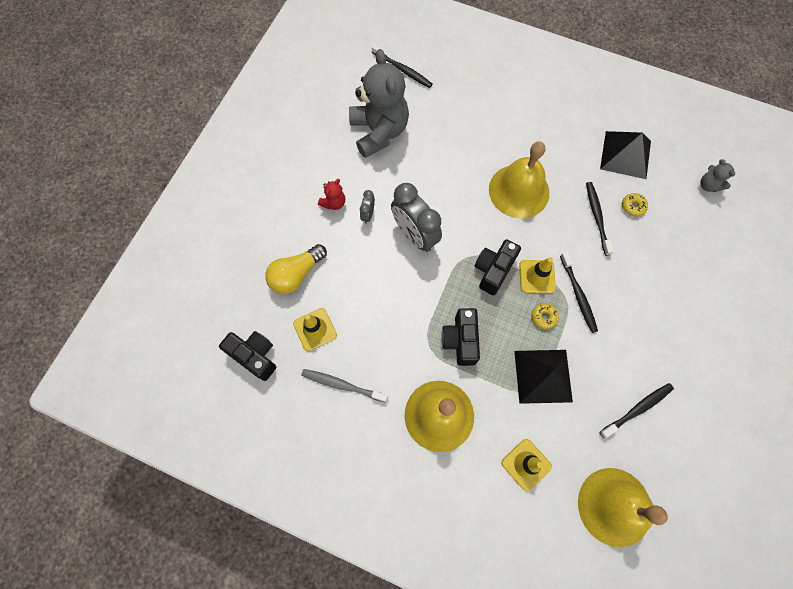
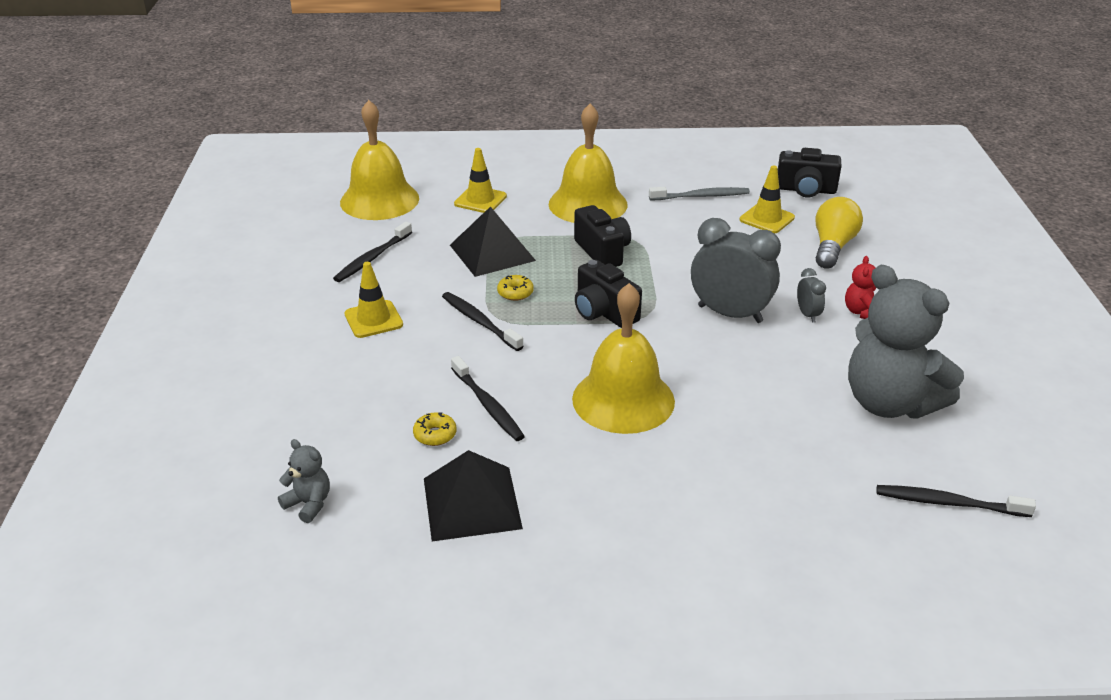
camera: 155 degrees right, 35 degrees down
(493, 270) = (604, 312): black camera -> black camera turned 135 degrees clockwise
(537, 276) = (543, 323): yellow traffic cone -> yellow traffic cone (373, 319)

